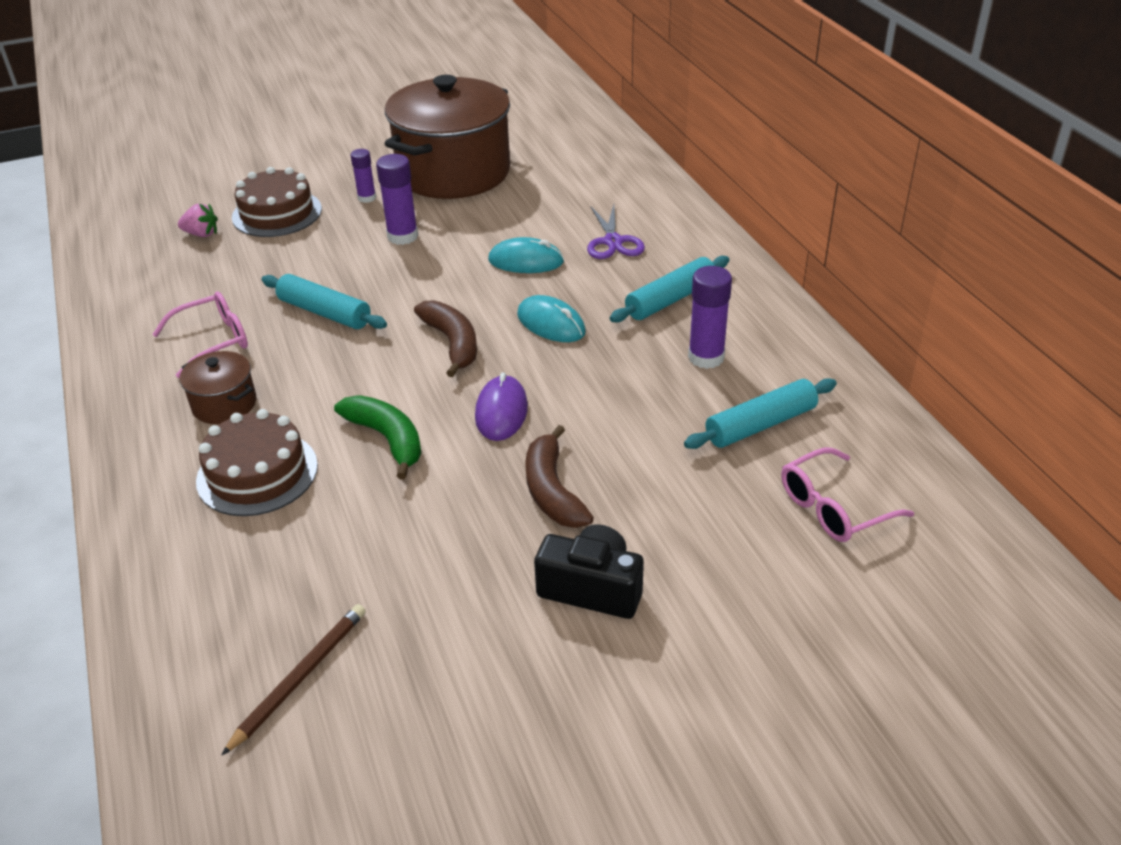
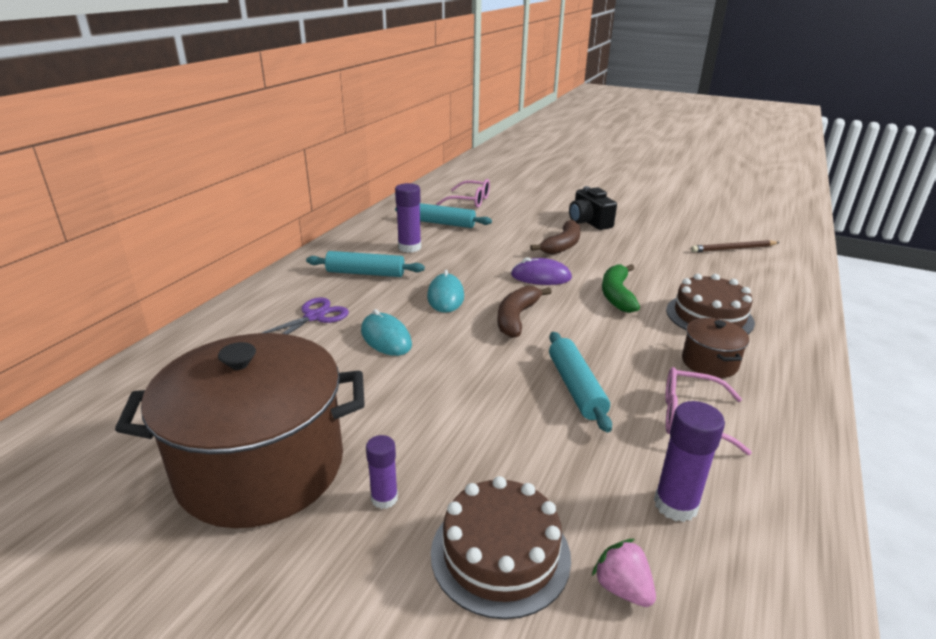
camera: 135 degrees left, 10 degrees down
(402, 236) = (427, 419): purple glue stick -> purple glue stick (675, 505)
(501, 412) = (541, 277): purple mouse -> purple mouse turned 45 degrees clockwise

